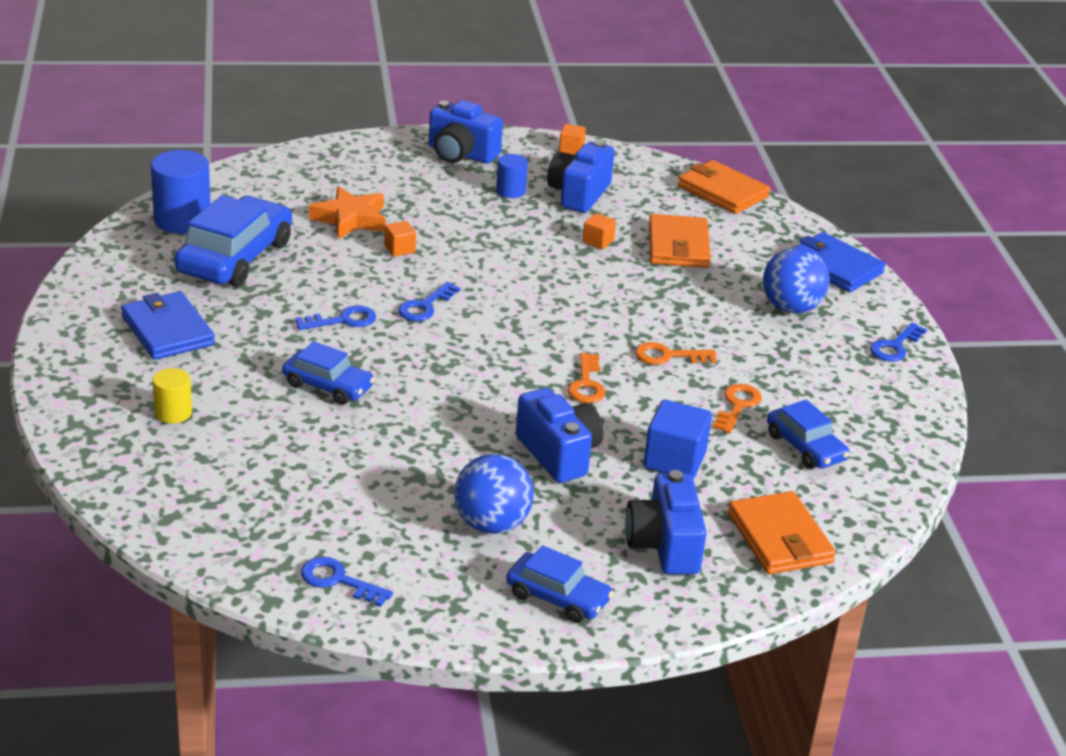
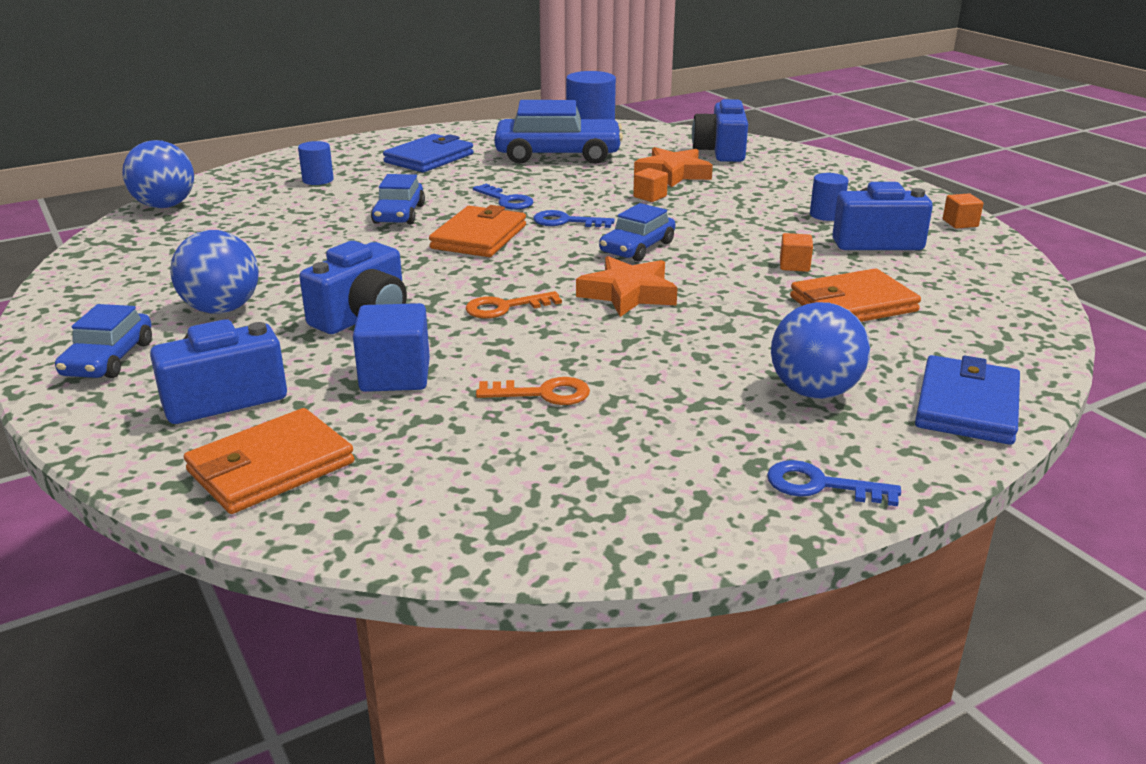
camera: 70 degrees right, 5 degrees down
(166, 526) = (165, 206): none -> blue ball
(173, 413) = (318, 180): yellow cylinder -> blue cylinder
(338, 581) = (110, 269): blue key -> none
(461, 154) = (858, 186): blue camera -> blue camera (721, 152)
(599, 324) = (628, 294): none -> orange star
(668, 356) = (607, 337): orange key -> none
(722, 191) = (1024, 307): orange wallet -> orange wallet (479, 237)
(805, 447) = (490, 453): blue car -> blue car (637, 248)

